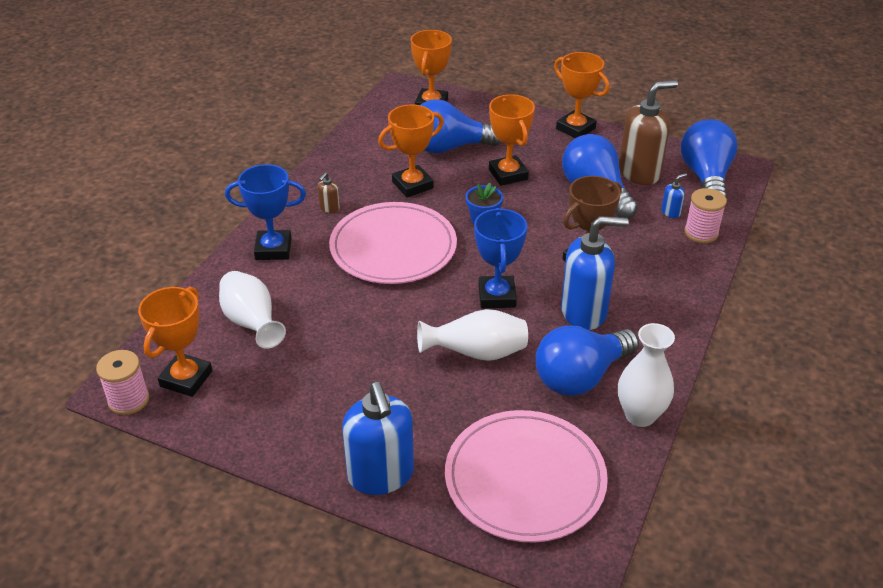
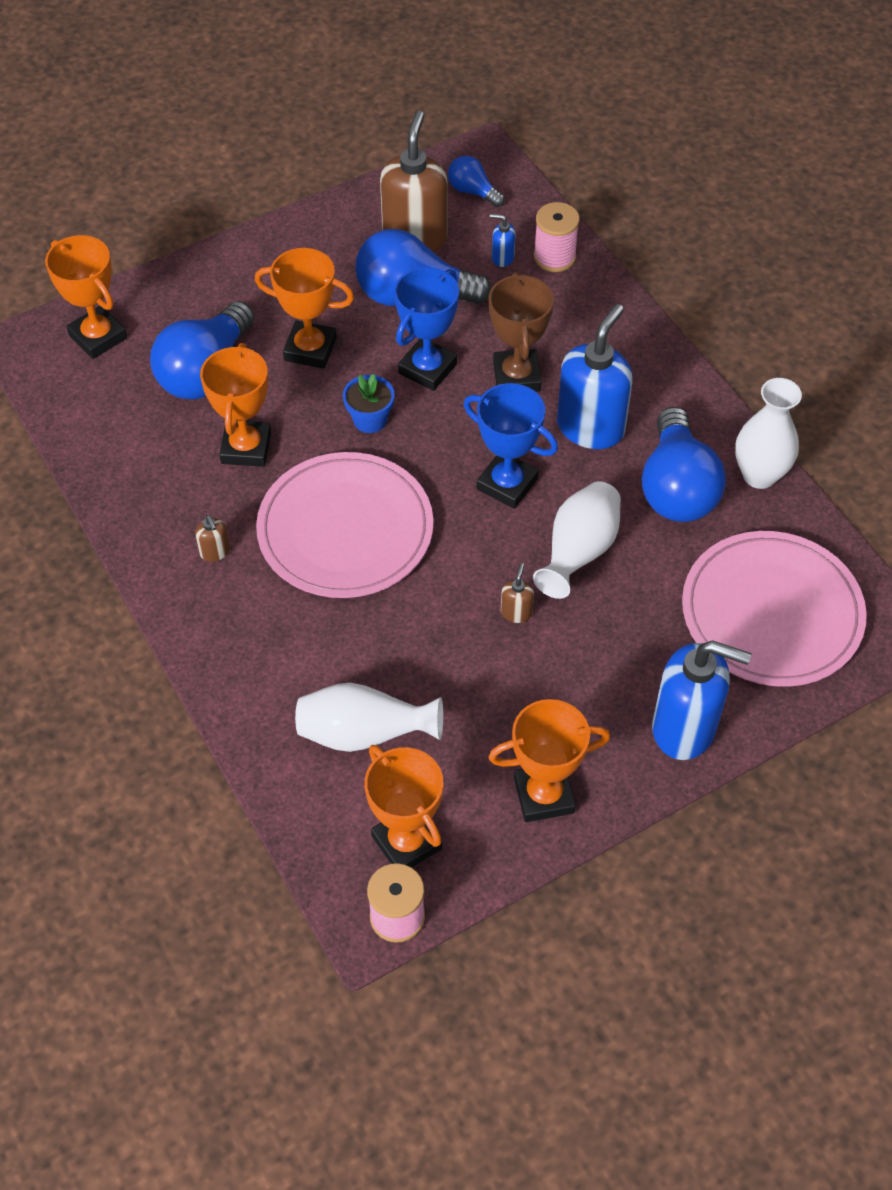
camera: 55 degrees left, 15 degrees up
(273, 249) = (244, 648): blue trophy -> blue trophy (427, 368)
(401, 347) = (516, 612): none -> brown soap dispenser
(575, 129) = (283, 237): orange trophy -> orange trophy (544, 795)
(671, 212) = (502, 258): blue soap dispenser -> blue soap dispenser turned 75 degrees counterclockwise
(705, 177) = (472, 191): blue light bulb -> blue light bulb, size x0.51

